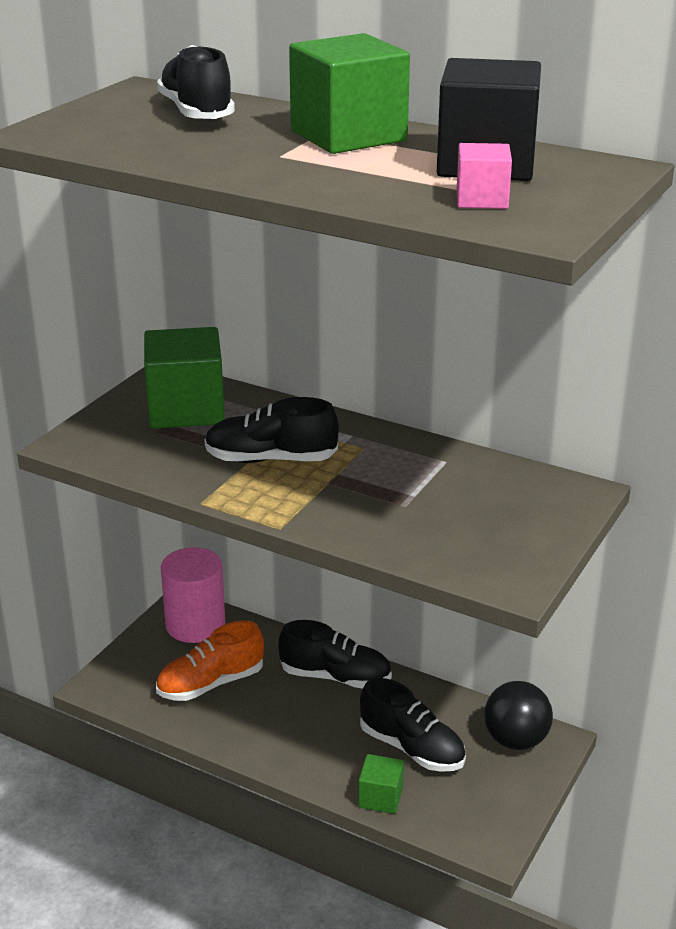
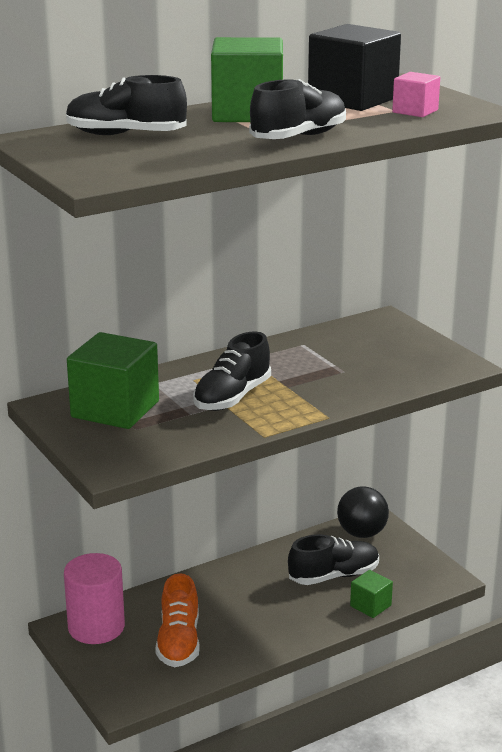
camera: 60 degrees left, 5 degrees down
(335, 677) = (229, 581): black shoe -> black shoe (299, 137)

